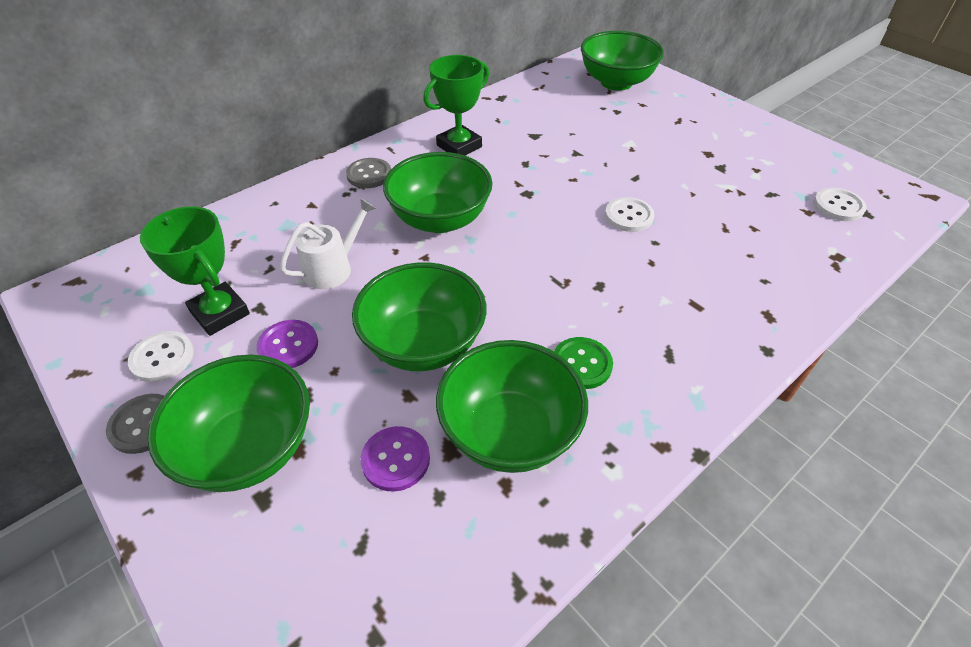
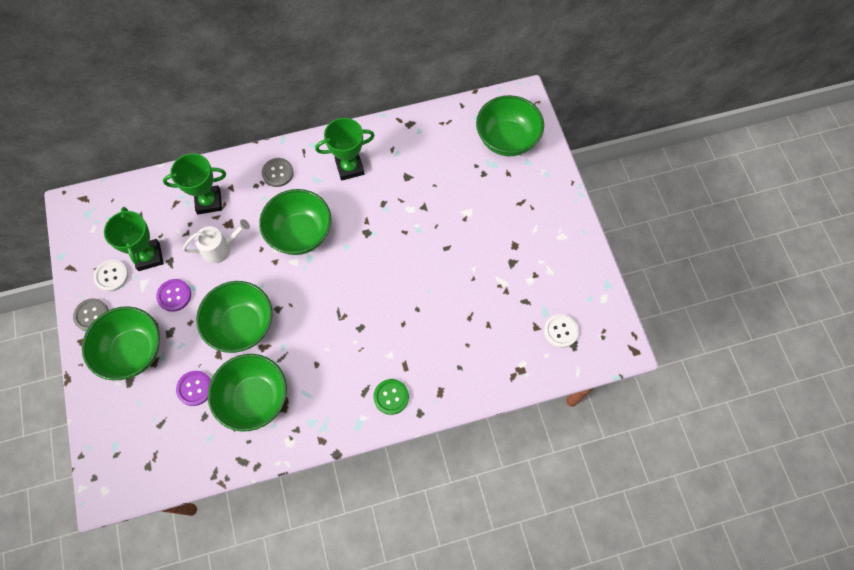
camera: 25 degrees right, 20 degrees up
(286, 227) = (209, 201): none -> green trophy
(581, 364) = (314, 376): green button -> green button (391, 397)
(629, 216) = (416, 280): white button -> none

